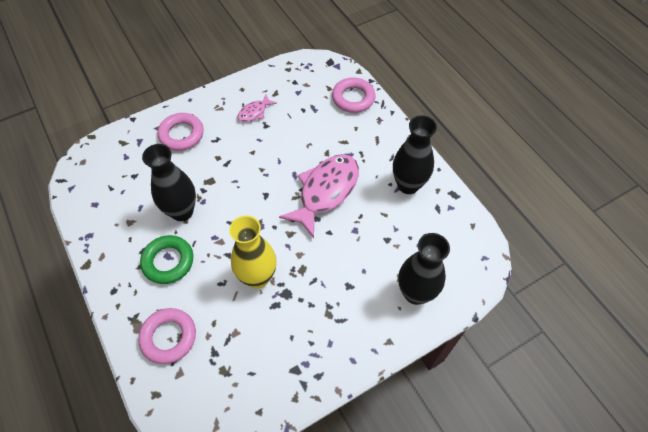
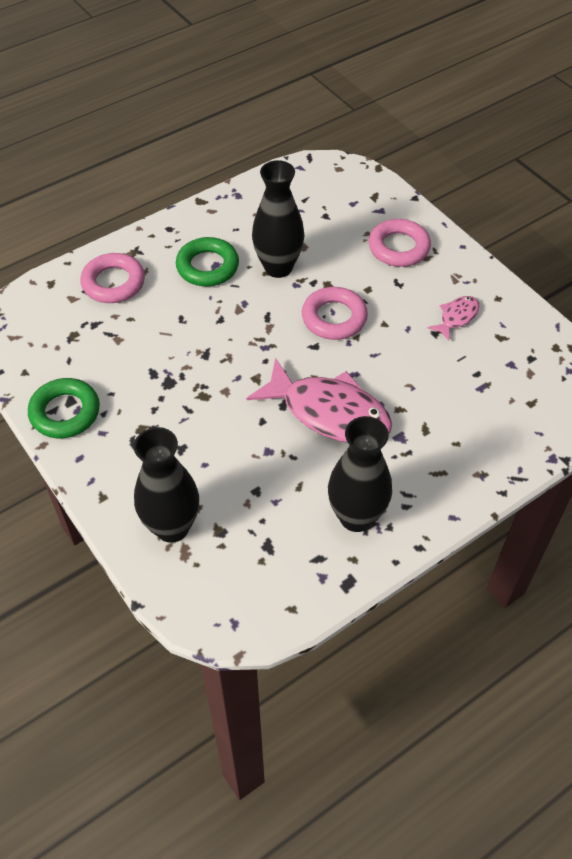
camera: 85 degrees right, 5 degrees down
(254, 112) = (457, 317): pink fish -> pink fish turned 90 degrees clockwise
(257, 277) = (190, 351): yellow vase -> none
(307, 373) = (65, 412): none -> green ring
(353, 98) = (518, 436): pink ring -> pink ring (334, 318)

